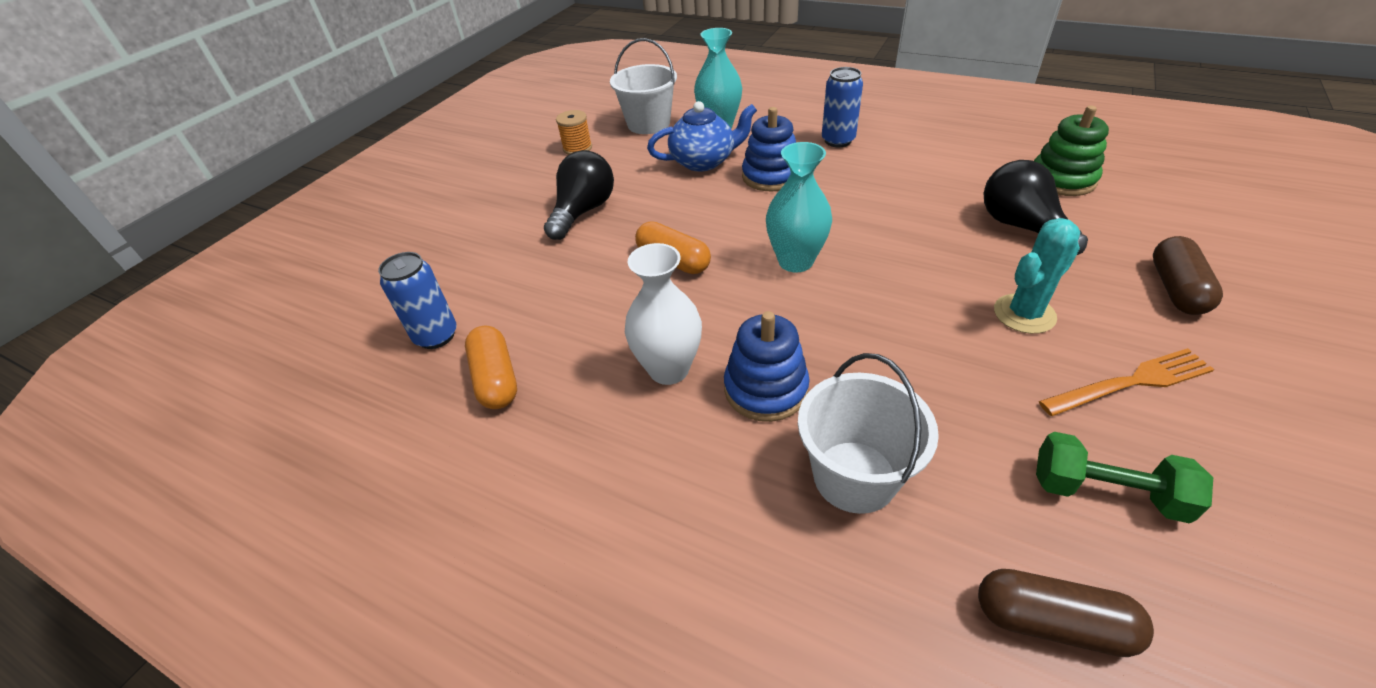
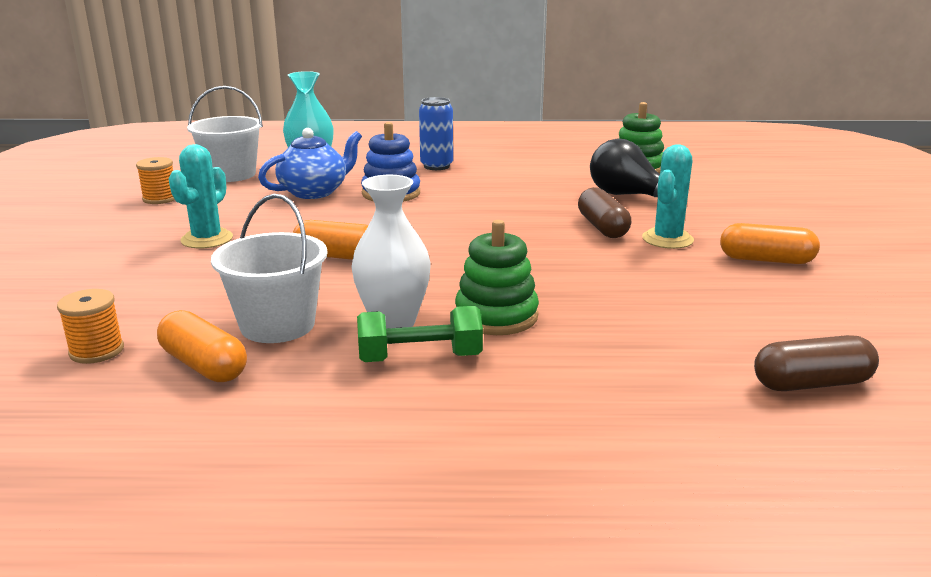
camera: 30 degrees left, 20 degrees down
(436, 336) = (97, 351): blue can -> orange spool
(583, 211) = (207, 239): black light bulb -> turquoise cactus
(765, 389) = (496, 316): blue stacking toy -> green stacking toy
(795, 261) = (459, 239): turquoise vase -> none
(854, 476) = (613, 347): white bucket -> white bucket (277, 325)
(1106, 492) = (794, 314): green dumbbell -> green dumbbell (420, 358)
(1131, 383) = (766, 260): orange fork -> orange capsule
(1176, 289) = (757, 211): brown capsule -> brown capsule (602, 227)

